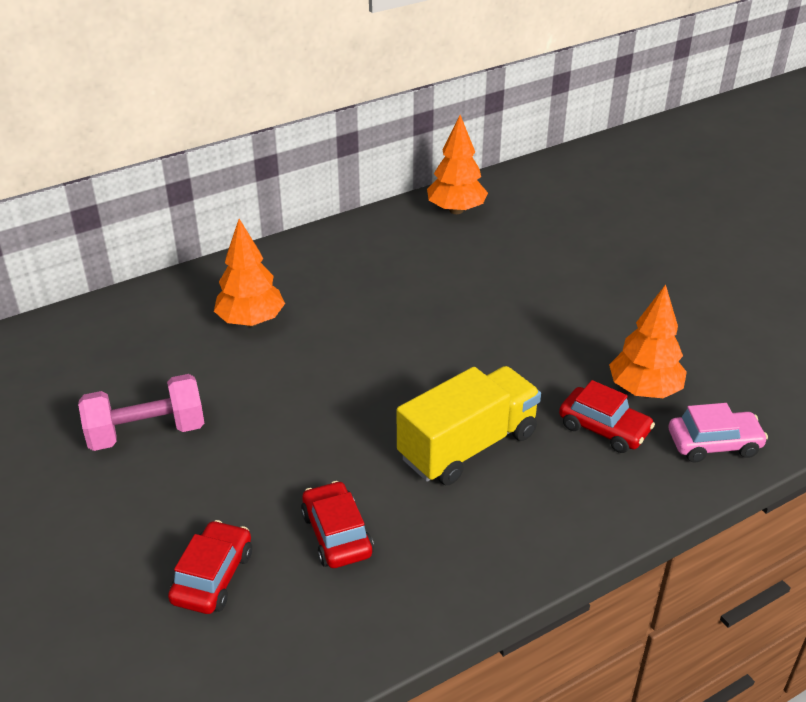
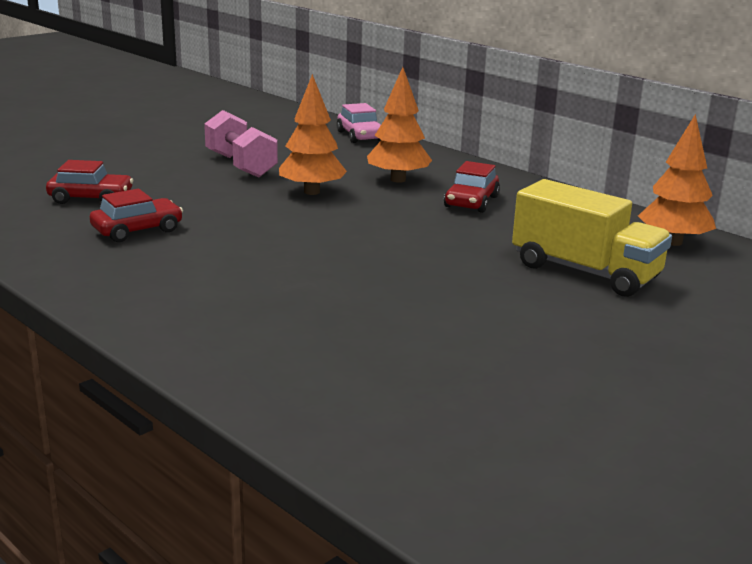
camera: 75 degrees right, 15 degrees down
(468, 446) = (262, 270): yellow truck -> yellow truck (585, 272)
(604, 428) = (316, 335): red car -> red car (471, 202)
(644, 390) = (397, 358): orange tree -> orange tree (312, 192)
(714, 444) = (314, 404): pink car -> pink car (360, 136)

